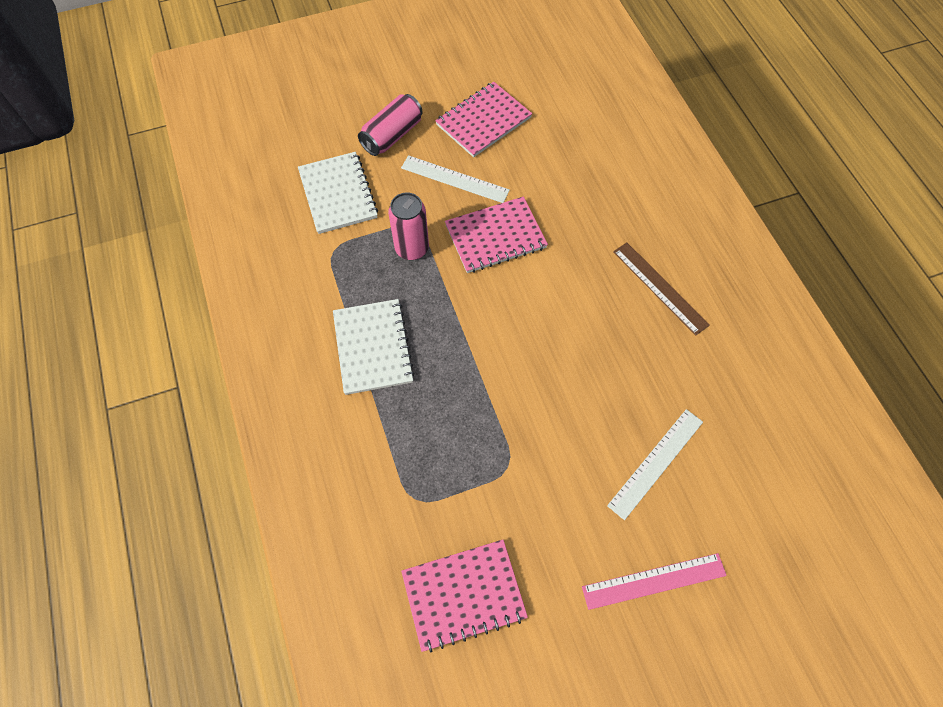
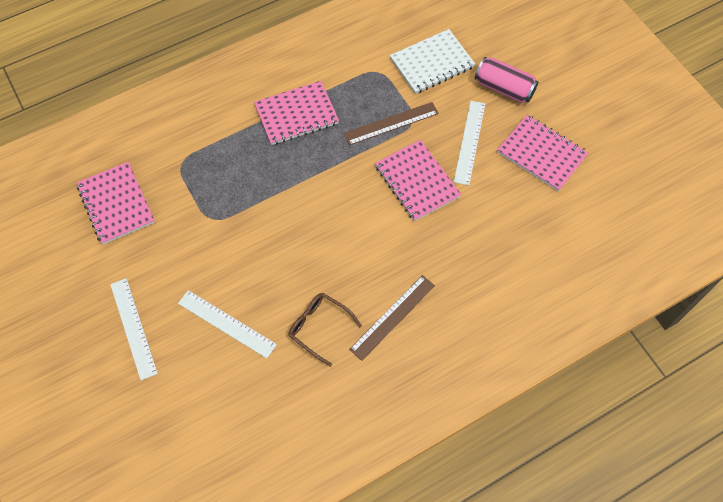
camera: 80 degrees right, 0 degrees up
(373, 347) = (296, 114): white notebook -> pink notebook
(412, 248) = (391, 123): pink can -> brown ruler
(654, 581) = (133, 328): pink ruler -> white ruler
(668, 361) = (319, 328): none -> brown glasses

